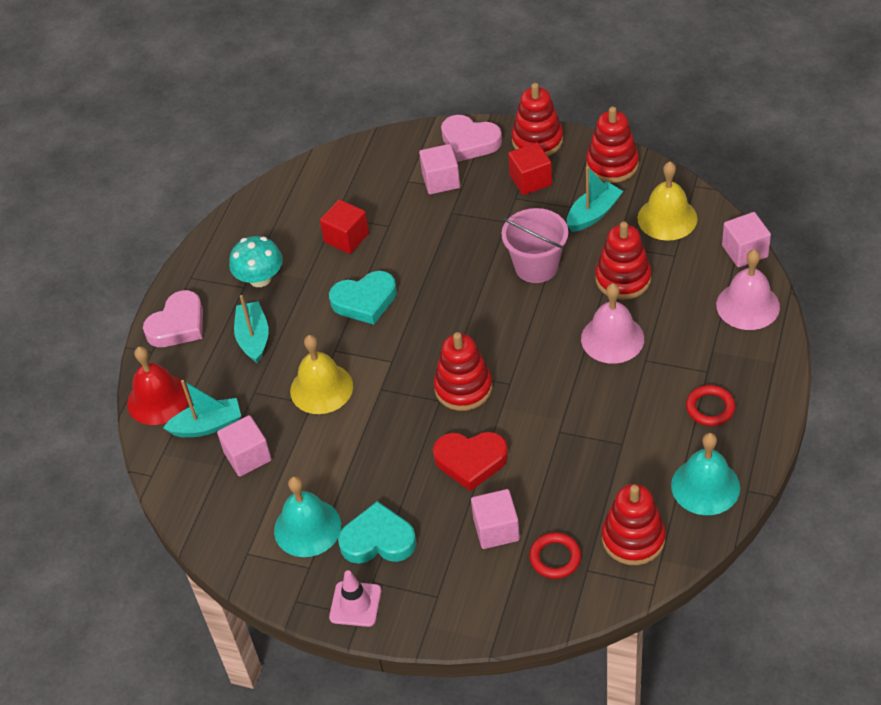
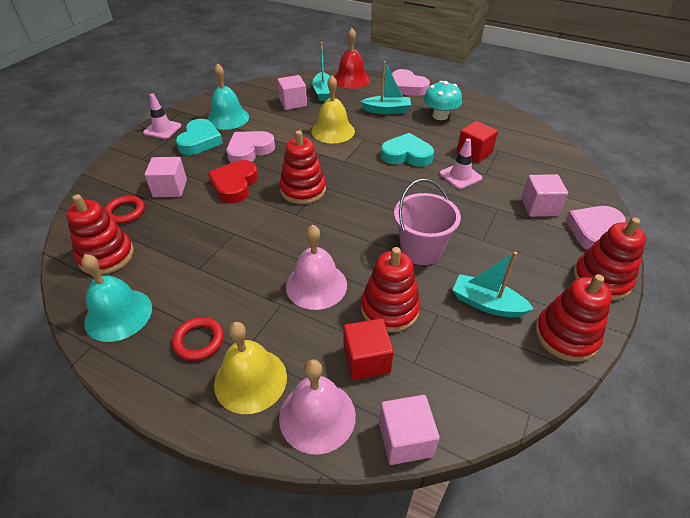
camera: 95 degrees right, 5 degrees down
(365, 301) = (406, 155): turquoise heart -> turquoise heart turned 105 degrees clockwise
(390, 470) = (249, 150): none -> pink heart
(399, 247) = (460, 176): none -> pink traffic cone
(530, 180) = (539, 265): red cube -> red cube (366, 360)
(593, 214) = (486, 304): turquoise boat -> turquoise boat turned 150 degrees clockwise
(667, 218) = (473, 369): yellow bell -> yellow bell (250, 380)

